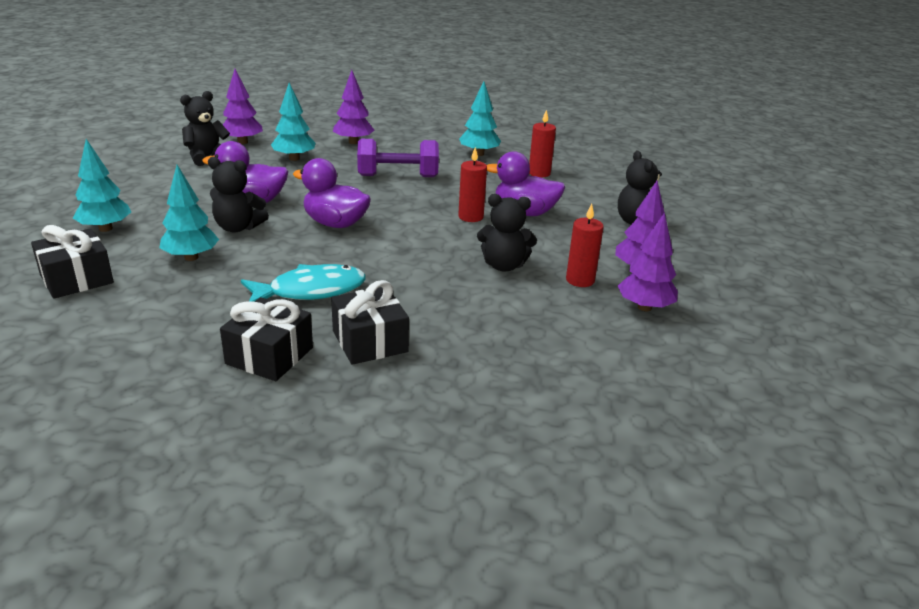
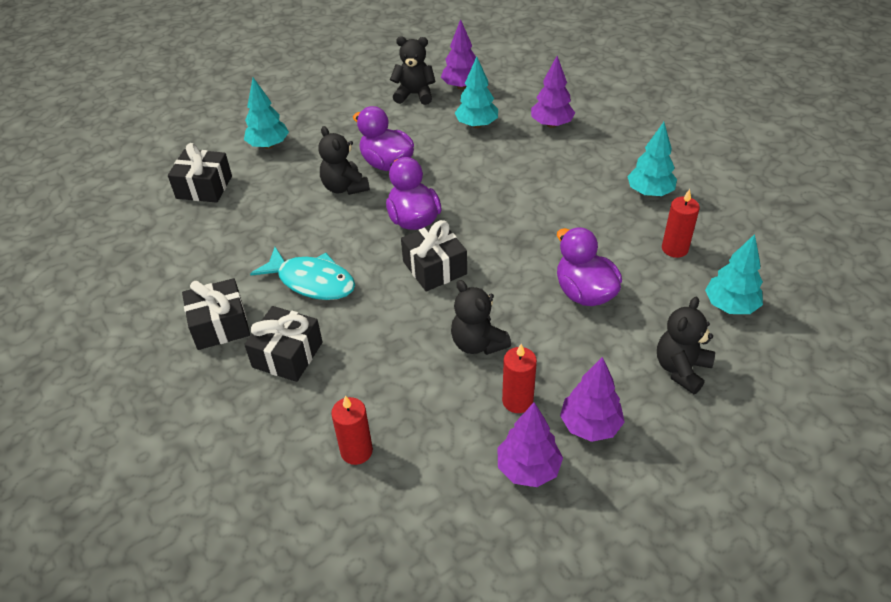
camera: 50 degrees right, 15 degrees up
(191, 257) = (283, 203): turquoise tree -> turquoise tree (730, 306)
(398, 176) = (533, 187): purple dumbbell -> none
(401, 242) = (434, 268): none -> black gift
(470, 217) = (528, 271): red candle -> red candle (356, 451)

